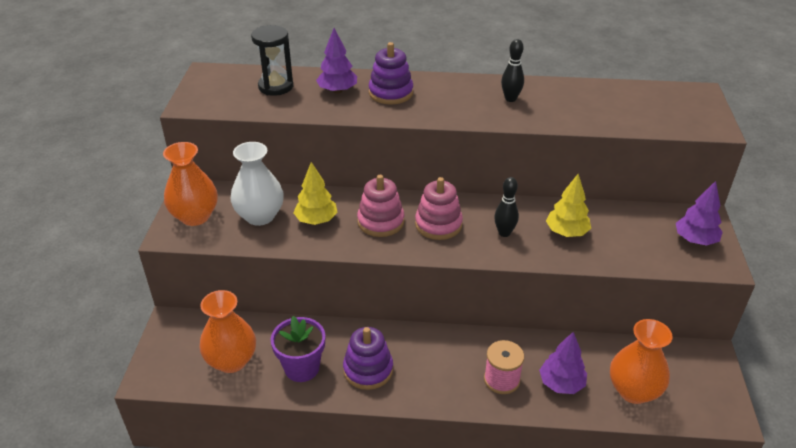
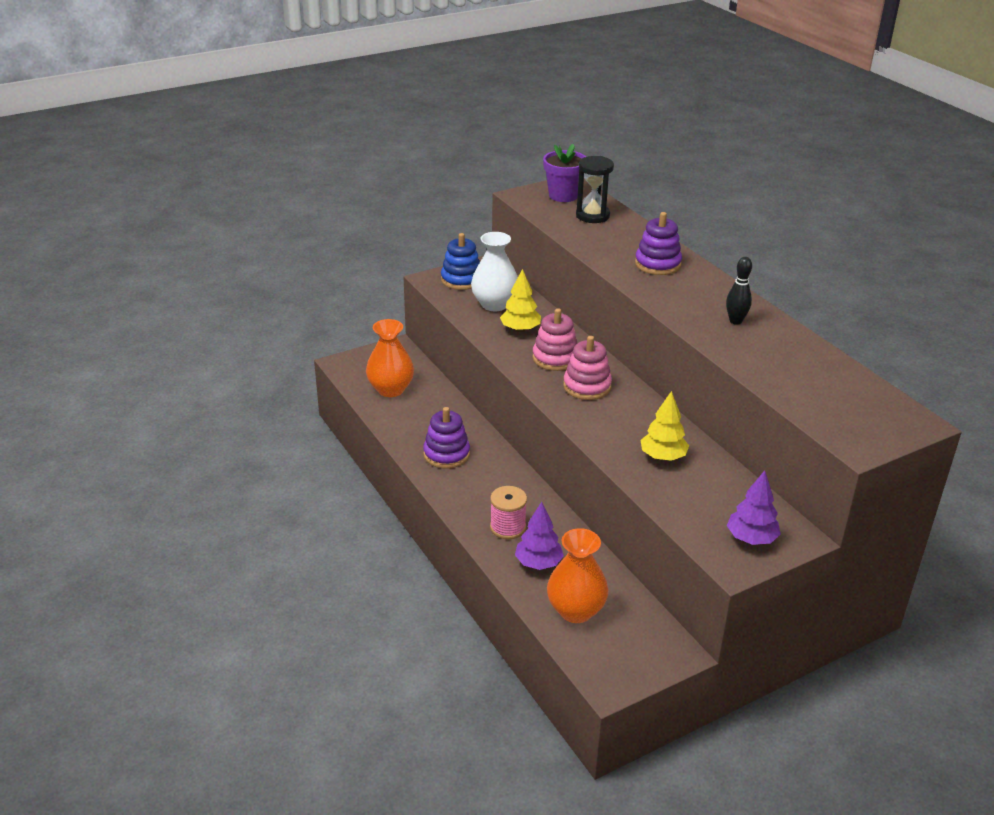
camera: 55 degrees right, 5 degrees down
(195, 216) = (461, 280): orange vase -> blue stacking toy
(302, 368) = (416, 423): purple flower pot -> purple flower pot (563, 195)
(337, 91) = (625, 241): purple tree -> none
(504, 233) = (618, 423): black bowling pin -> none

